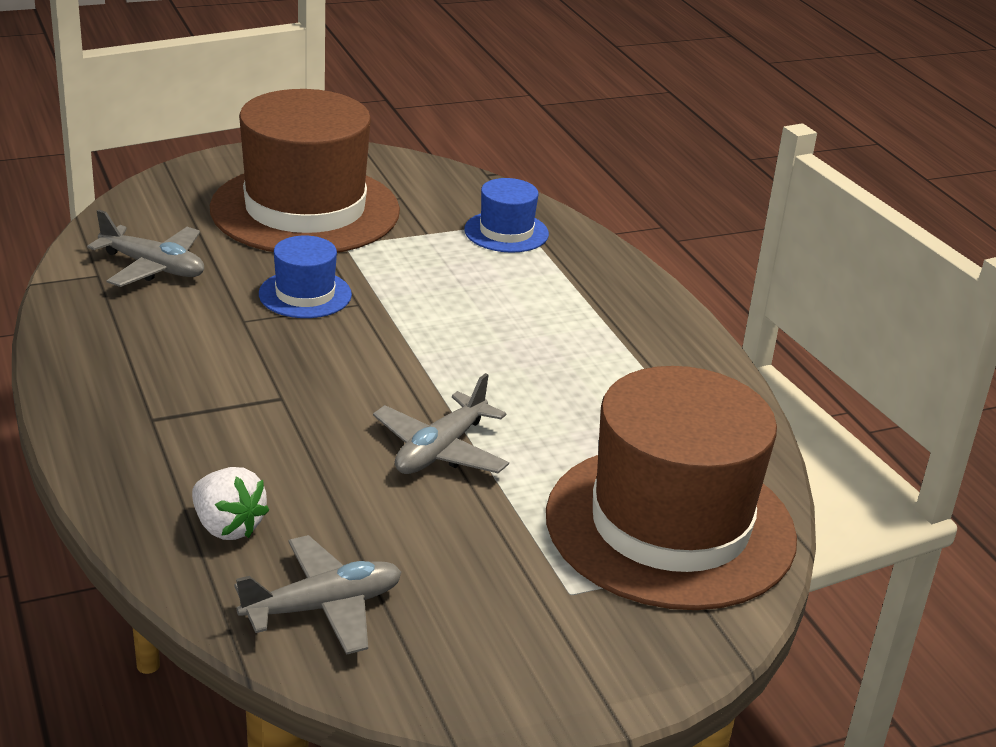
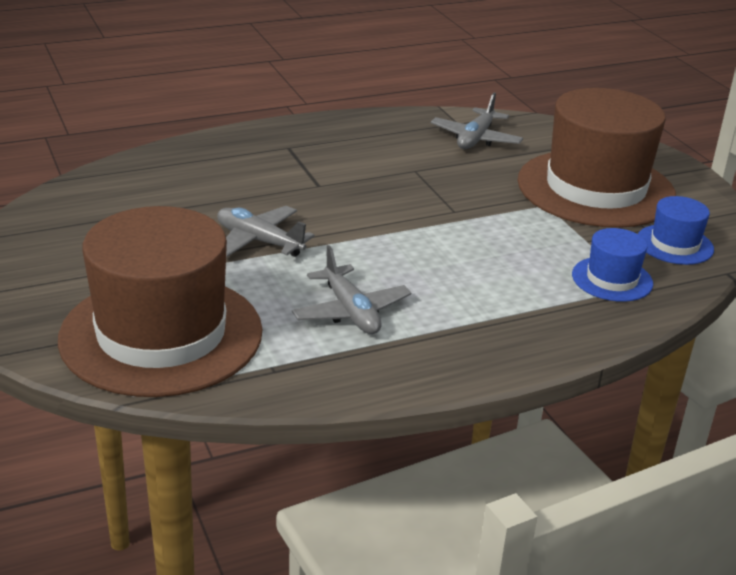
camera: 90 degrees right, 0 degrees up
(227, 527) = (176, 172): white strawberry -> none
(305, 294) = (460, 191): blue hat -> blue hat (674, 244)
(323, 607) = (95, 202): grey plane -> grey plane (351, 312)

